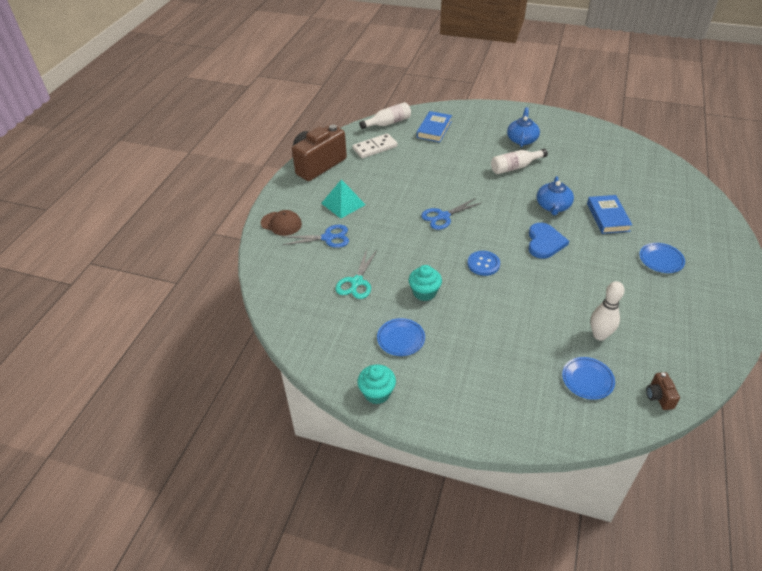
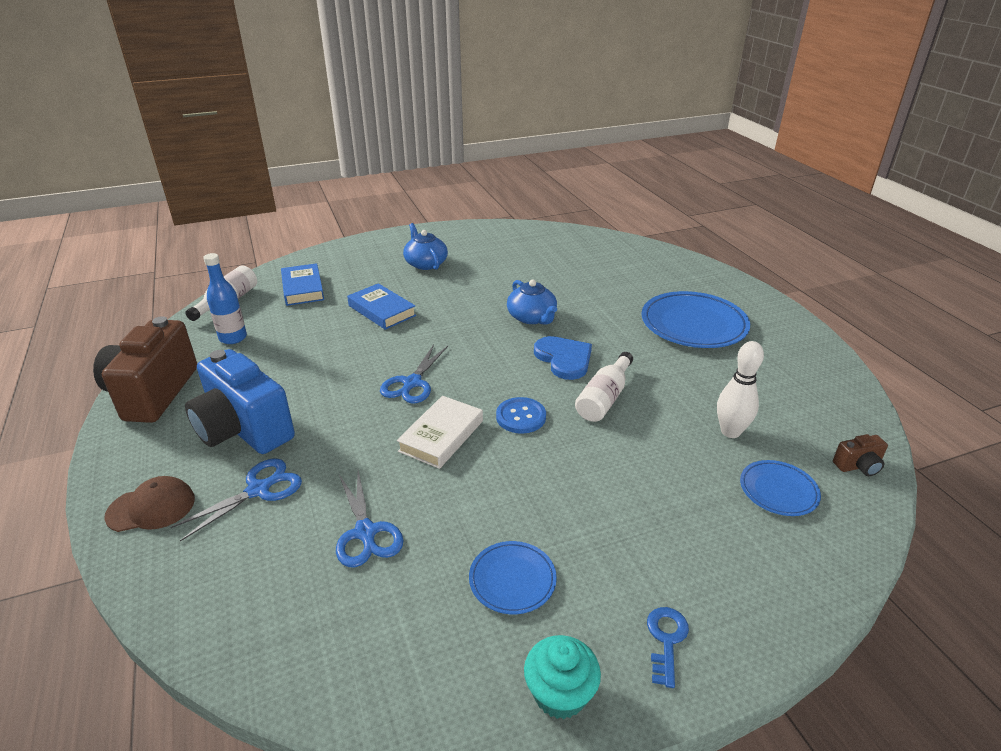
camera: 40 degrees left, 10 degrees down
(343, 204) = (244, 429): turquoise pyramid -> blue camera
(356, 282) = (366, 533): turquoise scissors -> blue scissors
(375, 148) = (233, 338): white domino -> blue bottle
(424, 292) = (481, 493): turquoise cupcake -> none
(432, 253) = (441, 436): none -> white book
(444, 404) = (666, 640): none -> blue key
(515, 167) = (447, 294): white bottle -> white bottle (604, 398)
(607, 217) = (599, 305): blue book -> blue book (382, 310)
(659, 397) = (858, 466): brown camera -> brown camera turned 60 degrees counterclockwise
(661, 260) = (693, 325): blue plate -> blue plate, size x1.89

